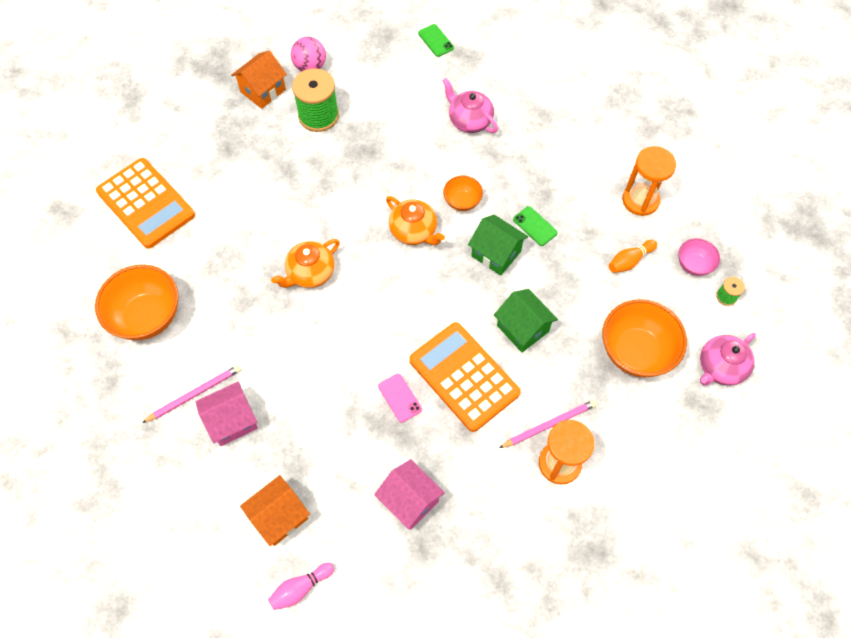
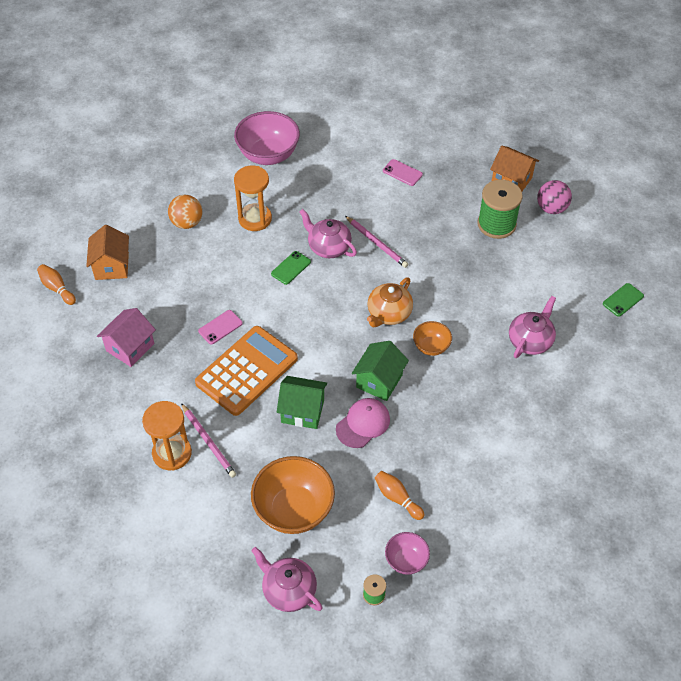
camera: 80 degrees right, 10 degrees down
(146, 203) = (371, 131): orange calculator -> none
(147, 317) = (268, 155): orange bowl -> pink bowl
(194, 394) = (206, 196): pink pencil -> pink pencil (376, 243)
(221, 184) = (402, 173): none -> pink phone
(232, 421) = (187, 223): pink house -> orange ball
(279, 516) = (112, 266): orange house -> orange house turned 45 degrees clockwise
(300, 588) = (57, 288): pink bowling pin -> orange bowling pin
(310, 273) = (328, 247): orange teapot -> pink teapot
(522, 328) = (302, 411): green house -> green house turned 60 degrees clockwise
(535, 226) = (418, 410): green phone -> green phone (291, 268)
(545, 276) = (363, 424): none -> pink cap
(640, 200) = (475, 504): orange hourglass -> orange hourglass (255, 219)

